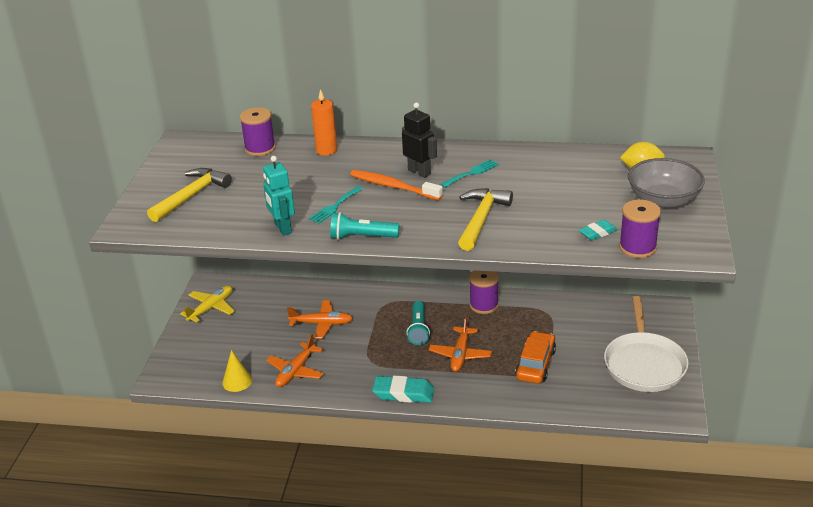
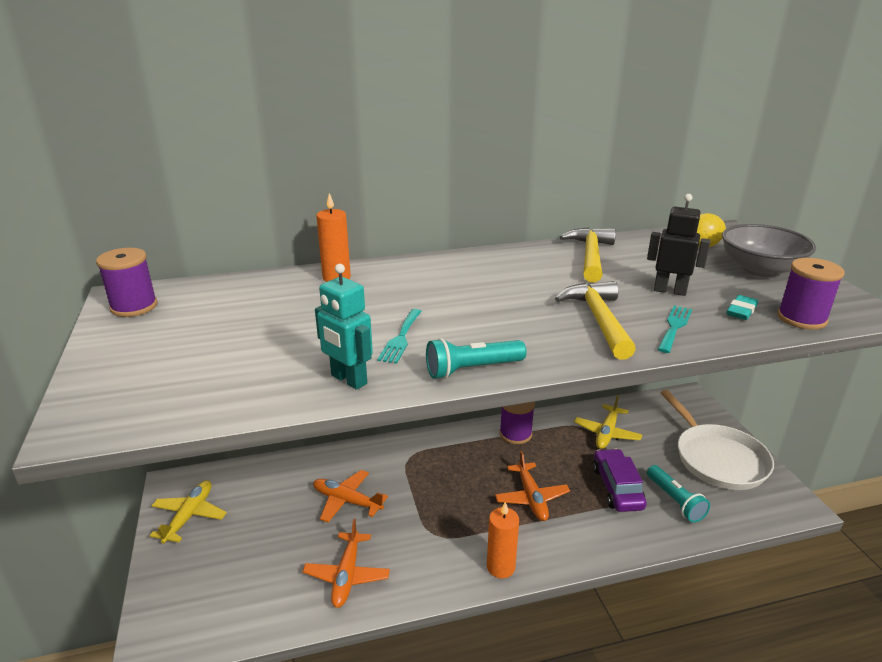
camera: 25 degrees left, 5 degrees down
(191, 196) = (175, 361): yellow hammer -> yellow hammer (590, 256)
(237, 381) = (272, 616): yellow cone -> none
(260, 148) = (245, 288): purple spool -> purple spool (134, 307)
(322, 324) = (347, 501): orange plane -> orange plane turned 135 degrees counterclockwise
(393, 186) = (456, 303): orange toothbrush -> none
(403, 393) = (500, 567): turquoise eraser -> orange candle
(418, 329) = (465, 479): turquoise flashlight -> turquoise flashlight (675, 501)
(419, 172) = (473, 283): black robot -> black robot (670, 291)
(472, 173) = (534, 275): turquoise fork -> turquoise fork (674, 327)
(535, 364) = (617, 487): orange car -> purple car
(563, 322) = (606, 433): none -> yellow plane

